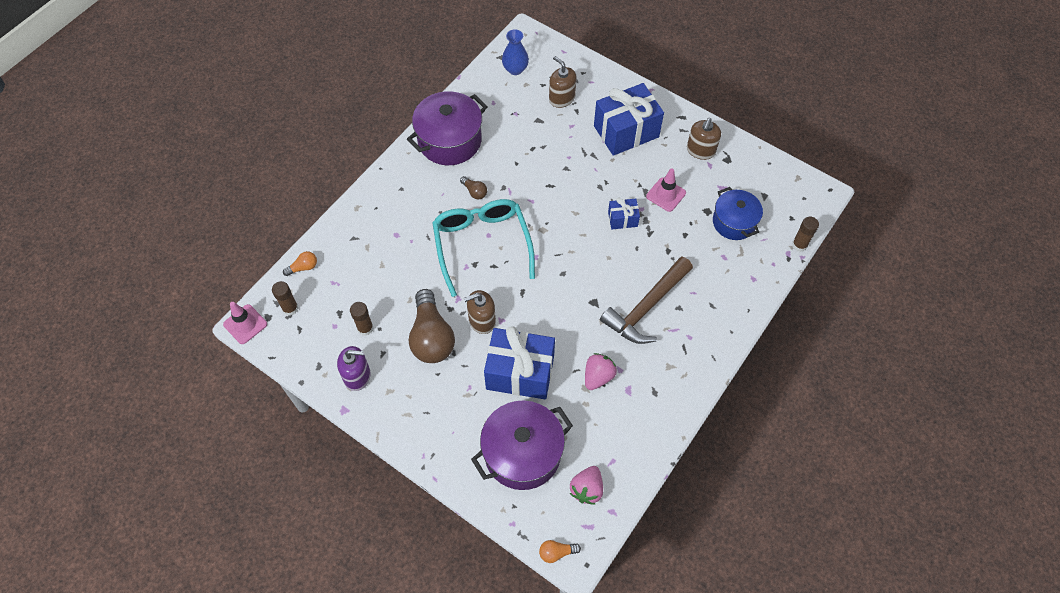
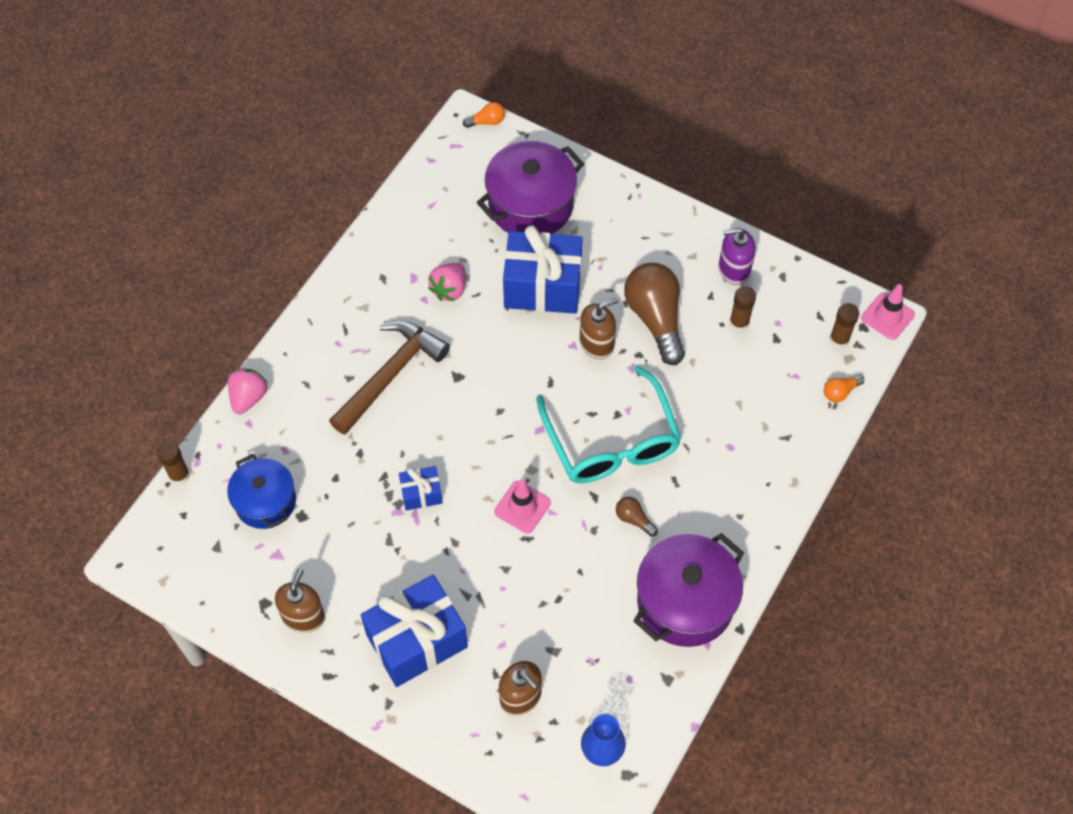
camera: 175 degrees right, 0 degrees up
(587, 489) = (458, 177): pink strawberry -> pink strawberry (248, 397)
(666, 194) = (359, 537): pink traffic cone -> pink traffic cone (522, 507)

